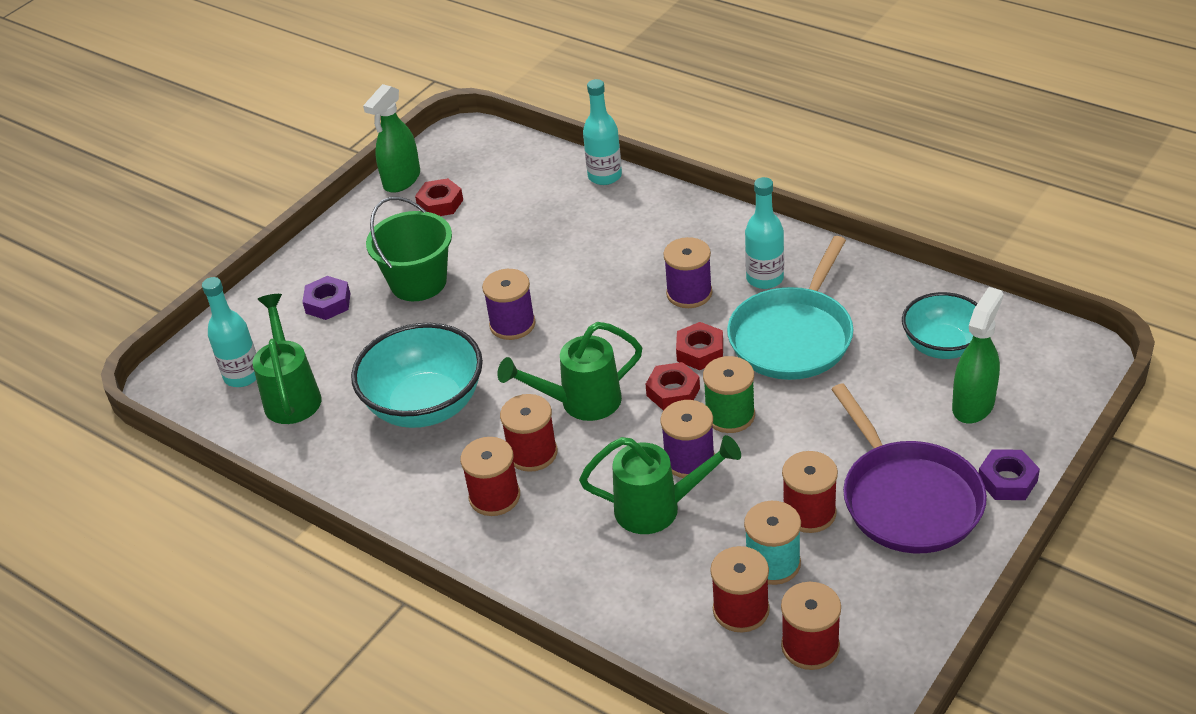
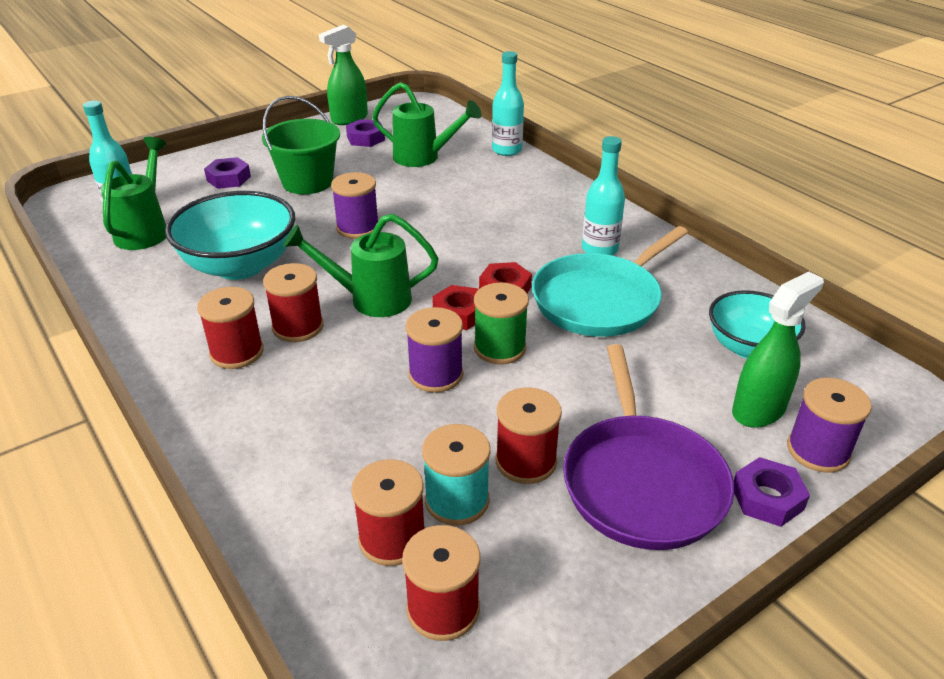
camera: 15 degrees right, 5 degrees down
(440, 203) = (365, 138): red nut -> purple nut
(659, 508) = (377, 409): green watering can -> green watering can (424, 158)
(689, 293) = (524, 243): purple spool -> purple spool (818, 450)

